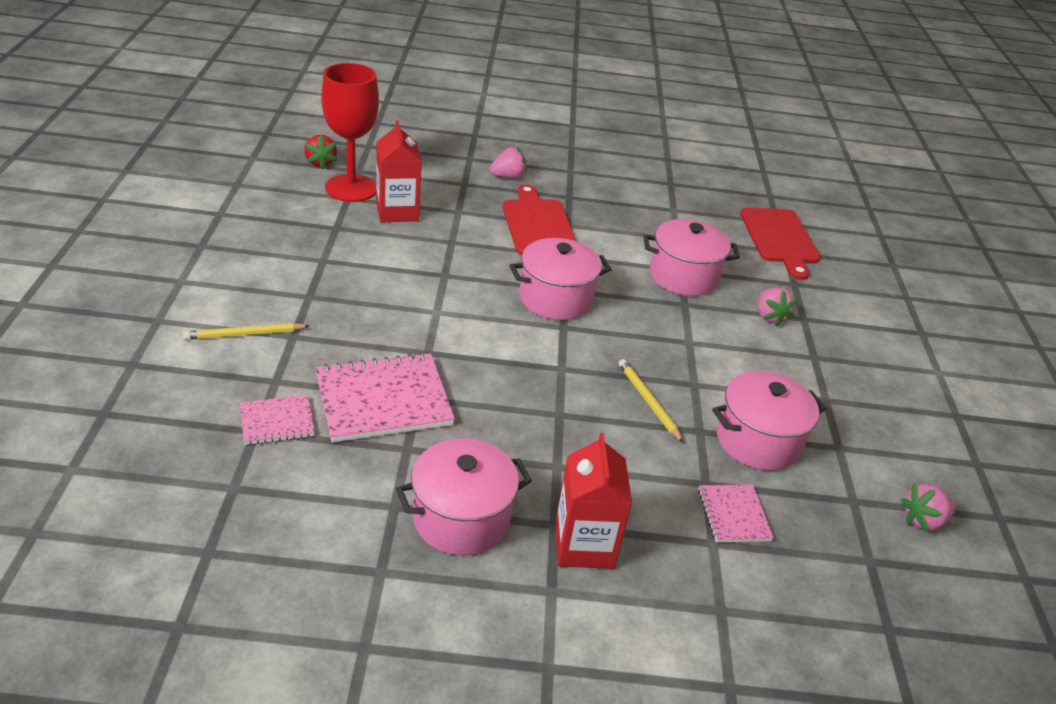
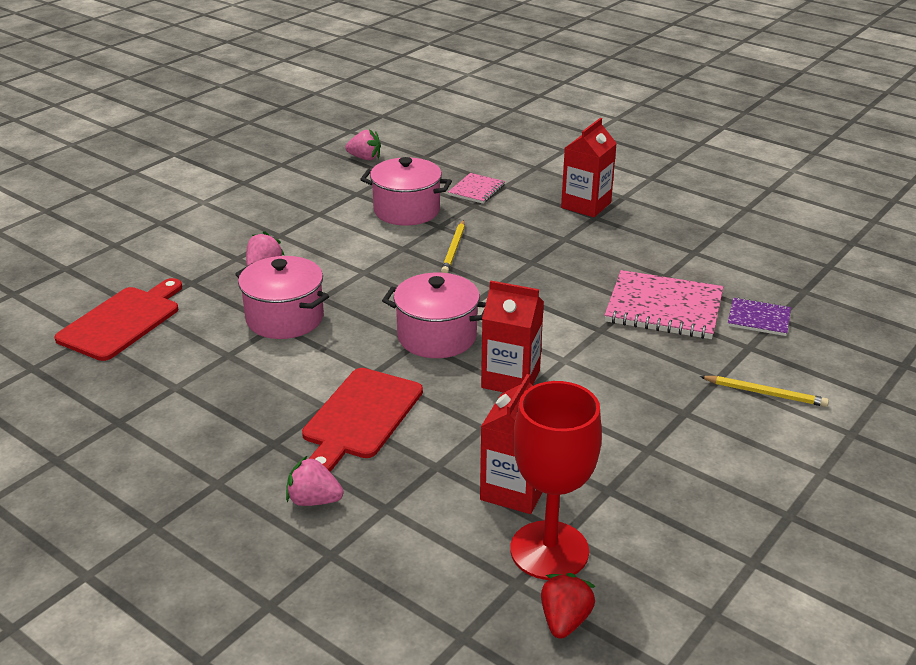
camera: 140 degrees left, 5 degrees down
(277, 422) = (758, 318): pink notebook -> purple notebook
(461, 518) = (653, 235): pink pot -> none
(464, 281) = (510, 379): none -> red carton

